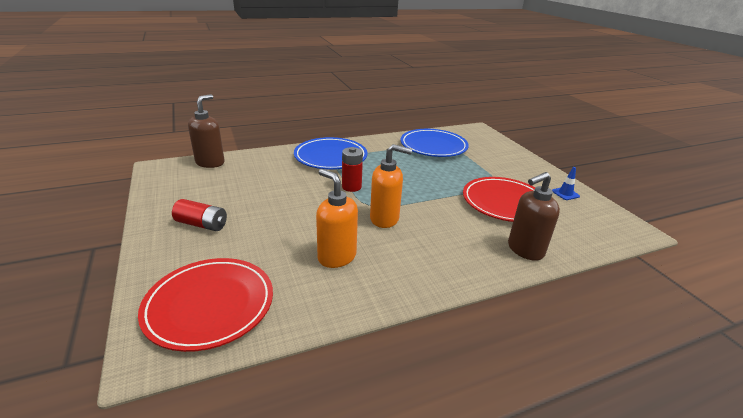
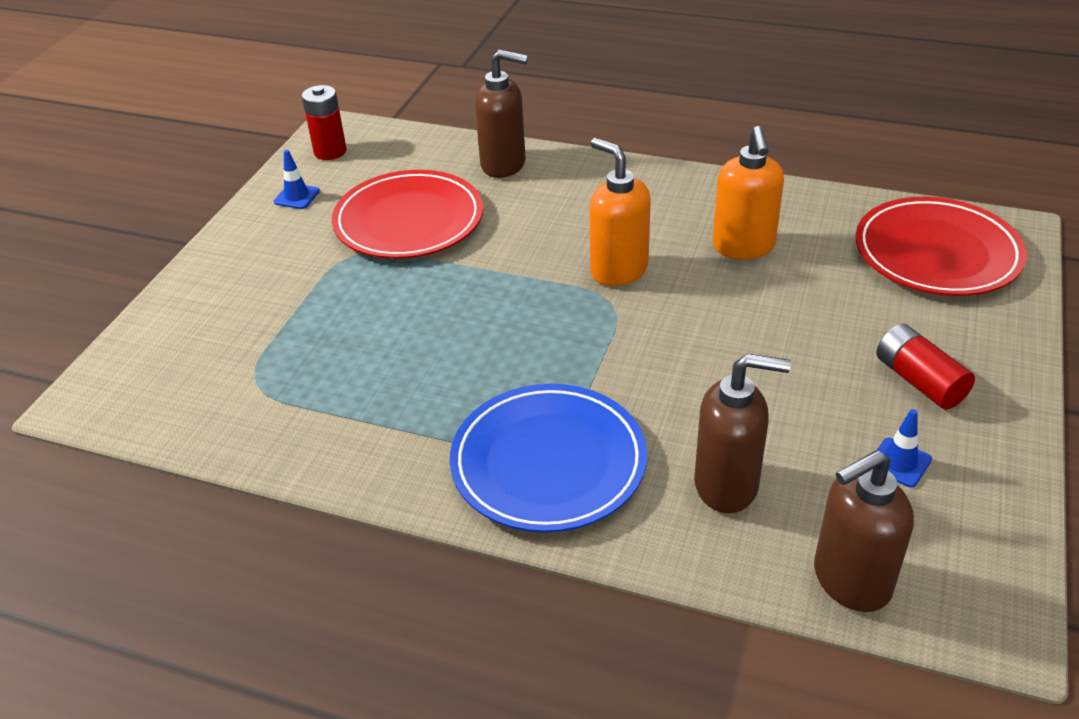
camera: 135 degrees left, 10 degrees up
(202, 194) = (899, 462): none -> blue traffic cone
(266, 169) = (727, 485): none -> brown soap dispenser
(351, 187) = (599, 353): red battery -> red battery (330, 151)
(433, 146) = (287, 390): blue plate -> none

